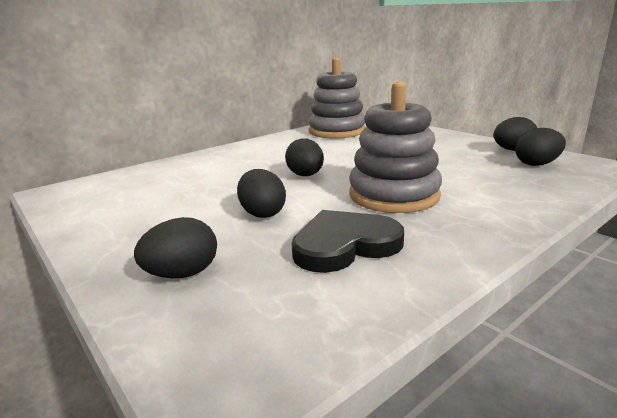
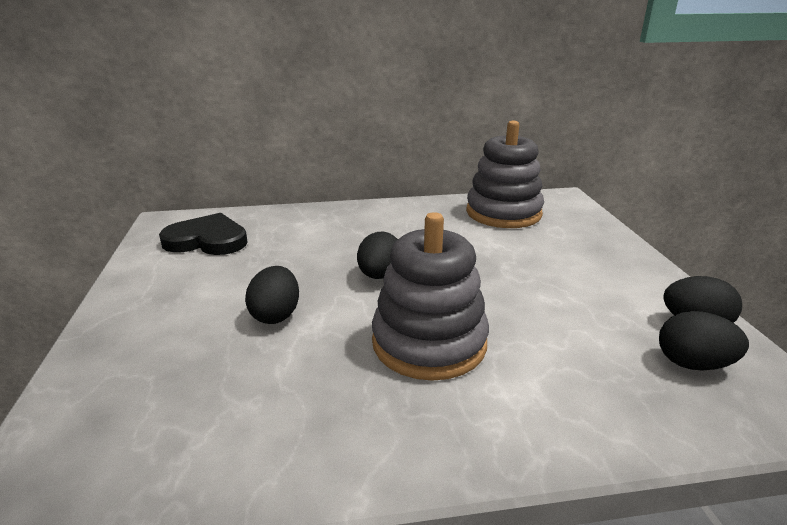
camera: 30 degrees right, 5 degrees up
(182, 274) = (134, 363): black egg -> none
(344, 245) = (290, 392): black heart -> black heart (207, 240)

